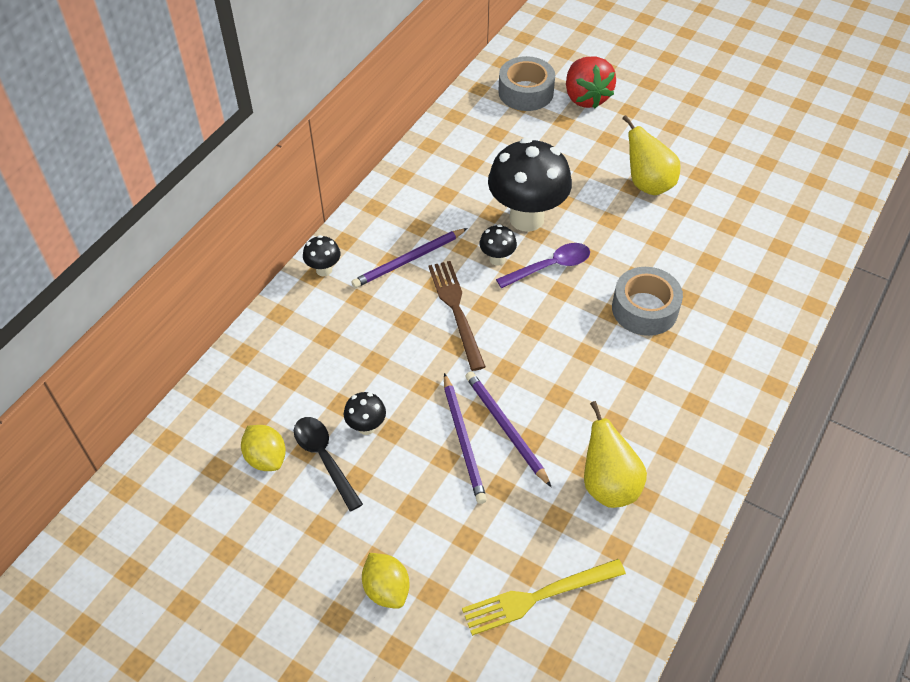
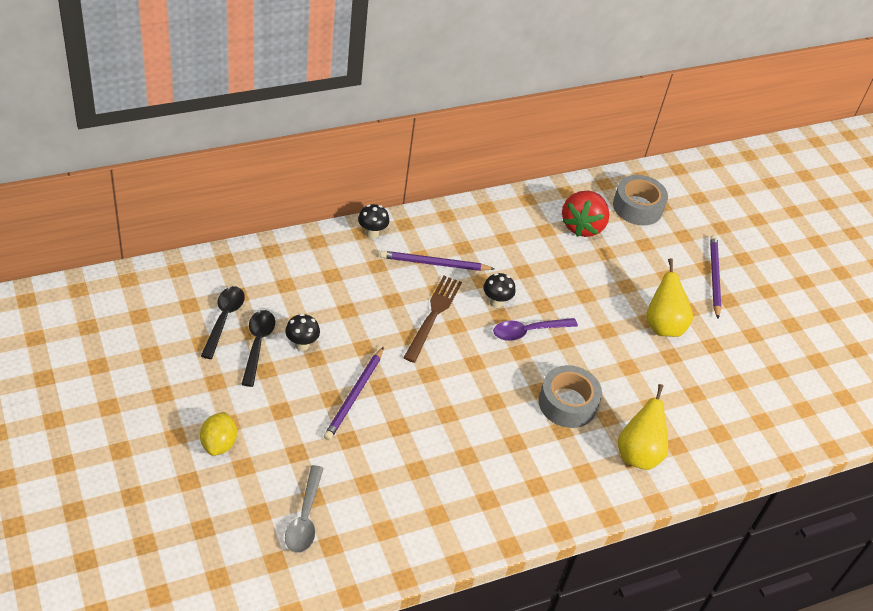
camera: 30 degrees right, 5 degrees down
(266, 458) = (224, 319): yellow lemon -> black spoon
(506, 428) = (389, 408): purple pencil -> purple pencil (714, 277)
(526, 218) = (546, 290): black mushroom -> none
(538, 596) = (305, 517): yellow fork -> grey spoon
(550, 267) = (528, 331): purple spoon -> purple spoon turned 150 degrees clockwise
(586, 97) = (680, 238): red strawberry -> red strawberry (582, 226)
(608, 484) = (420, 489): yellow pear -> yellow pear (638, 453)

